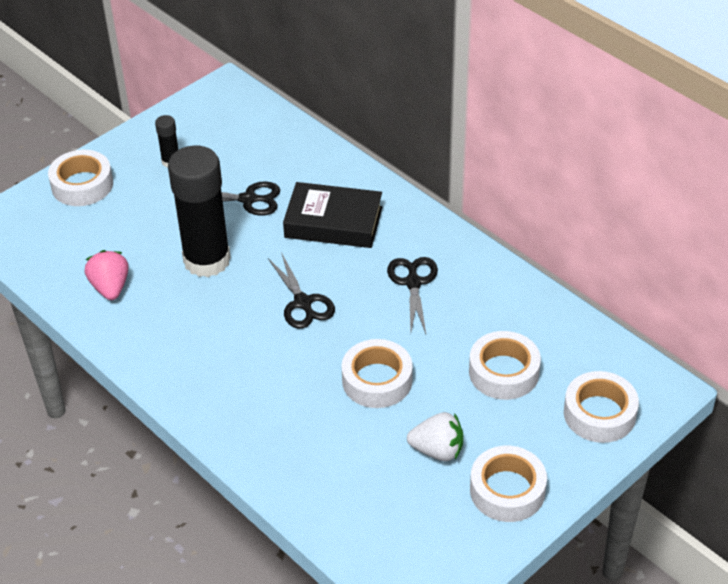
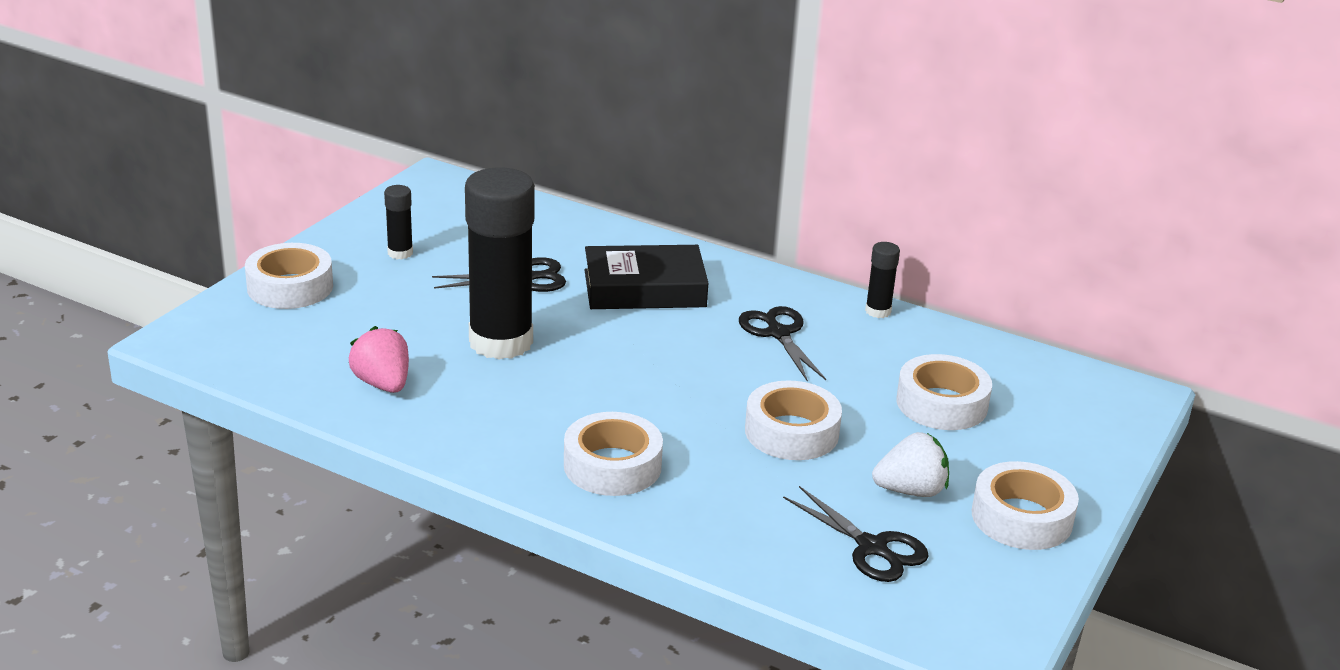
camera: 20 degrees left, 15 degrees down
(303, 303) = (651, 369): black scissors -> black scissors (872, 547)
(501, 271) = (878, 311): none -> black glue stick
(599, 414) = (1080, 427): white tape -> white tape (612, 466)

